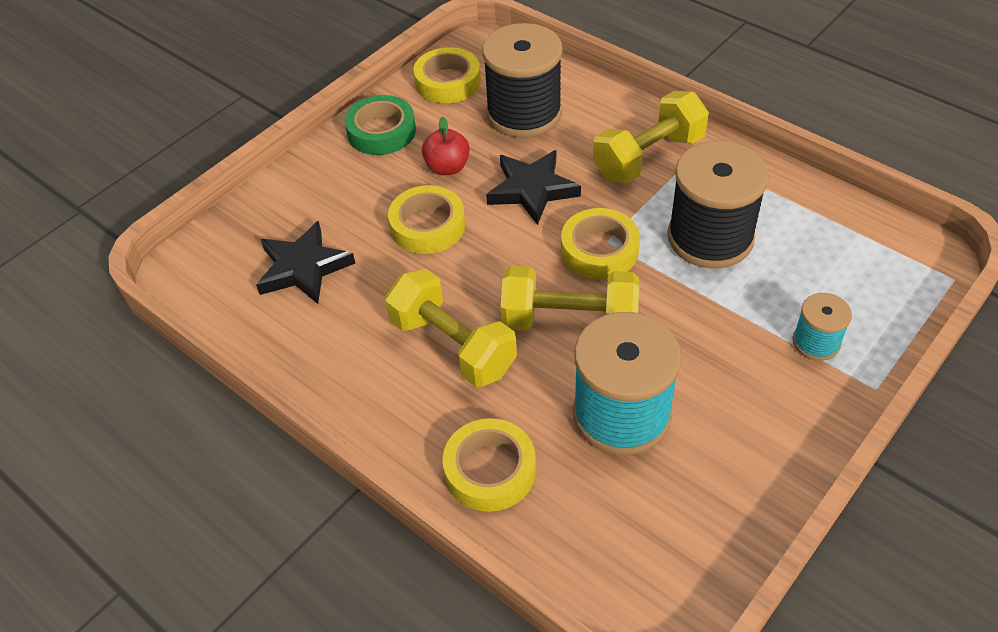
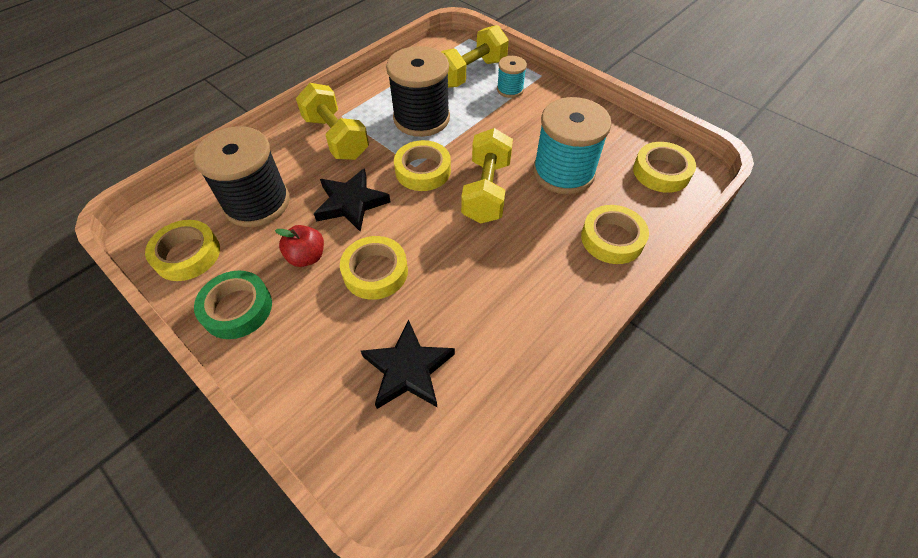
camera: 90 degrees left, 5 degrees up
(452, 346) = (506, 257): yellow dumbbell -> yellow dumbbell (471, 73)
(645, 558) = (661, 172): none -> yellow tape

